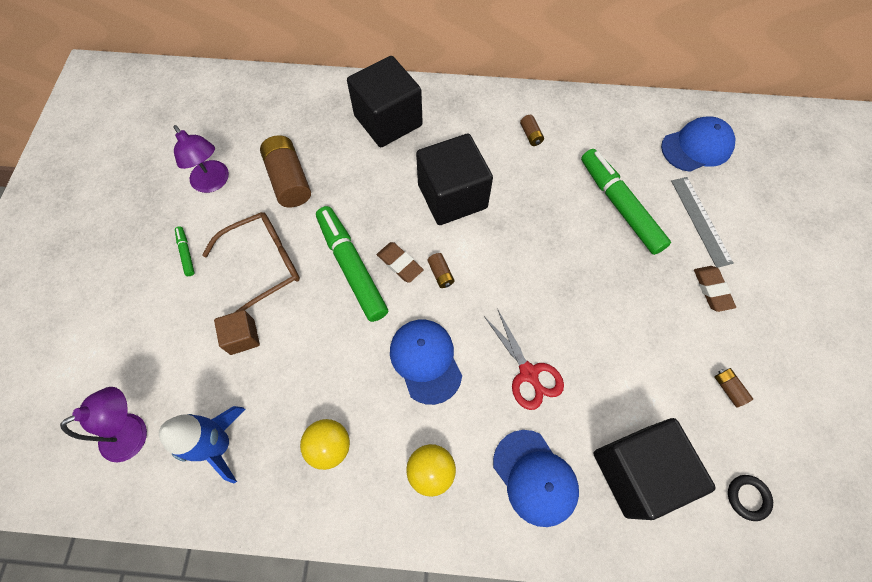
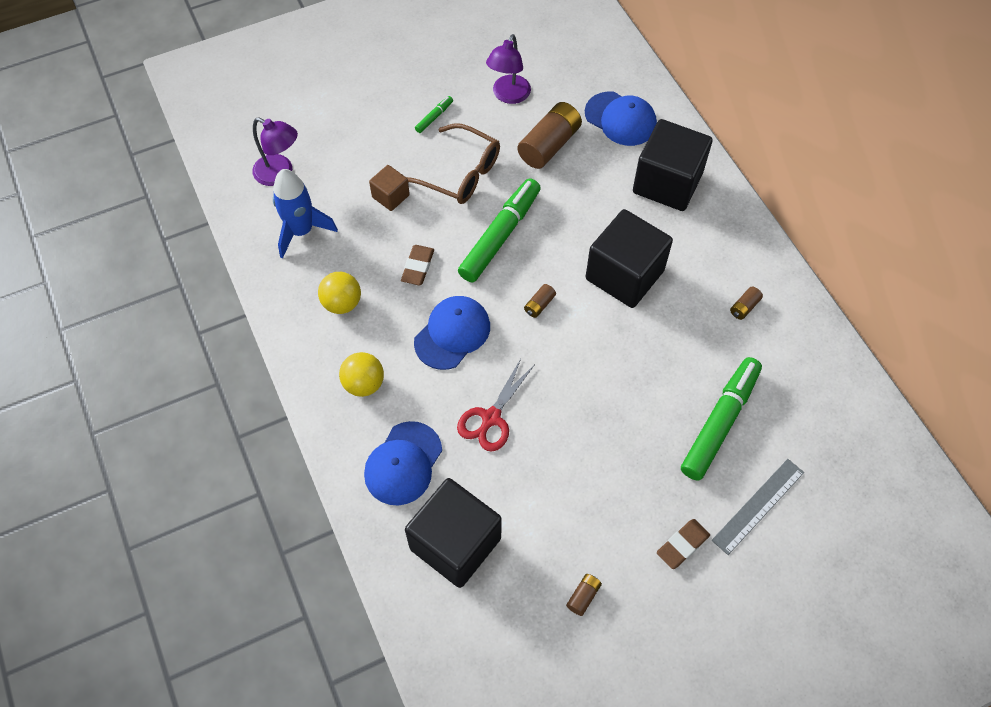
camera: 60 degrees right, 5 degrees down
(400, 264) = (527, 269): brown eraser -> brown eraser (418, 267)
(697, 147) = (852, 468): blue cap -> blue cap (620, 119)
(747, 497) = (486, 648): black ring -> none

